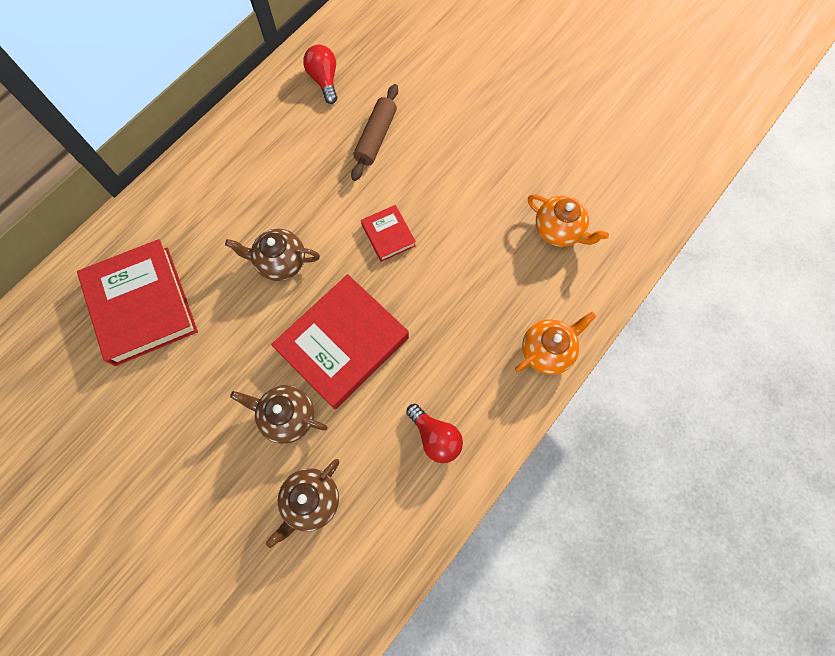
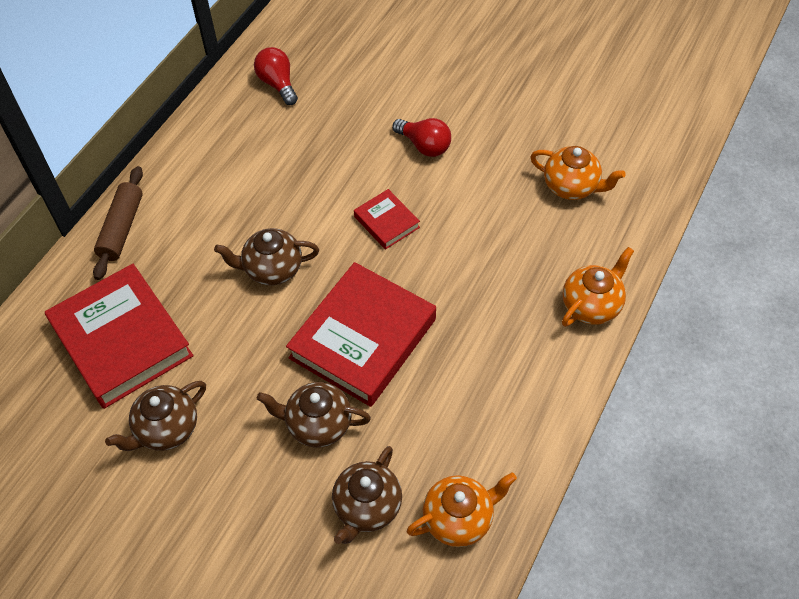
camera: 10 degrees left, 15 degrees down
(162, 395) = (166, 429): none -> brown teapot
(375, 137) = (348, 130): brown rolling pin -> brown rolling pin (121, 228)
(385, 527) = (459, 518): none -> orange teapot
(435, 437) = (491, 414): red light bulb -> red light bulb (424, 146)

